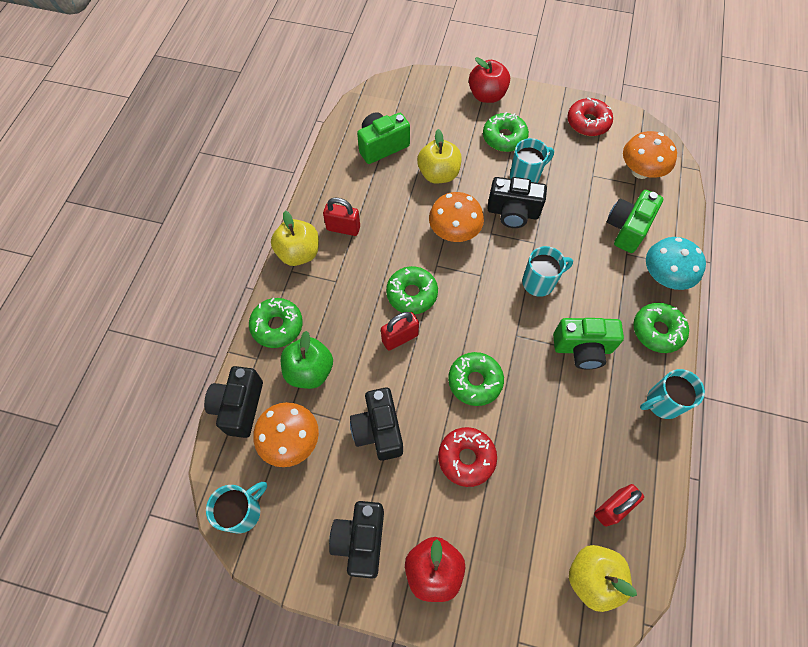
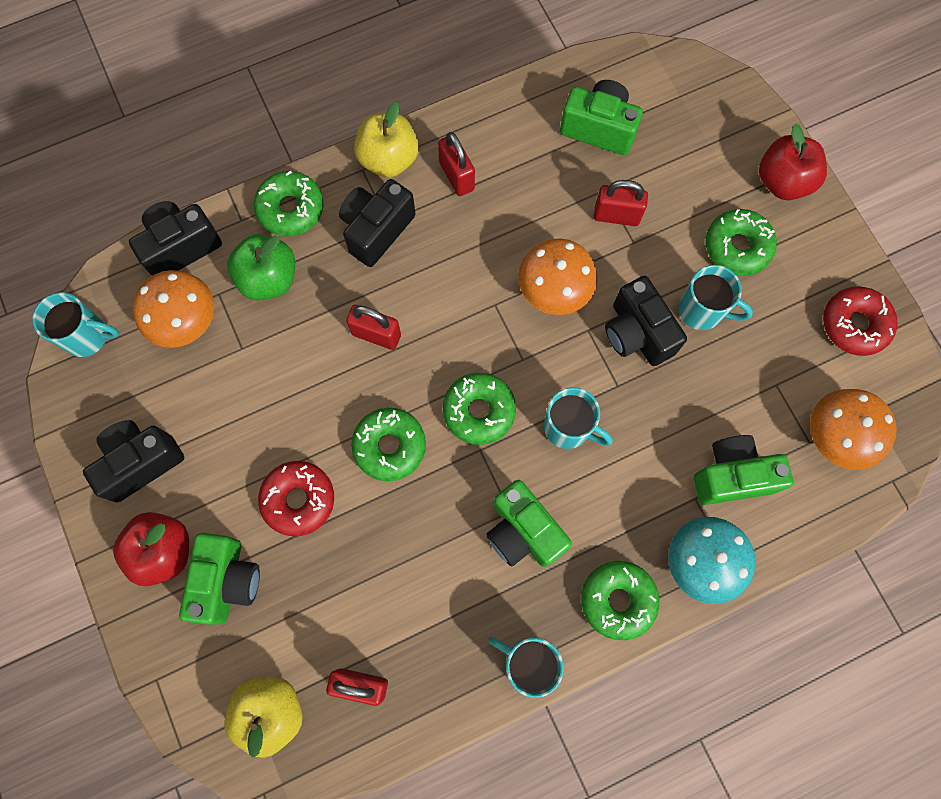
camera: 50 degrees right, 10 degrees up
(378, 430) = (260, 393): black camera -> black camera (377, 230)
(412, 294) = (438, 306): green donut -> green donut (479, 411)
(438, 174) = (616, 216): yellow apple -> red padlock
(485, 542) = (227, 581): none -> green camera

